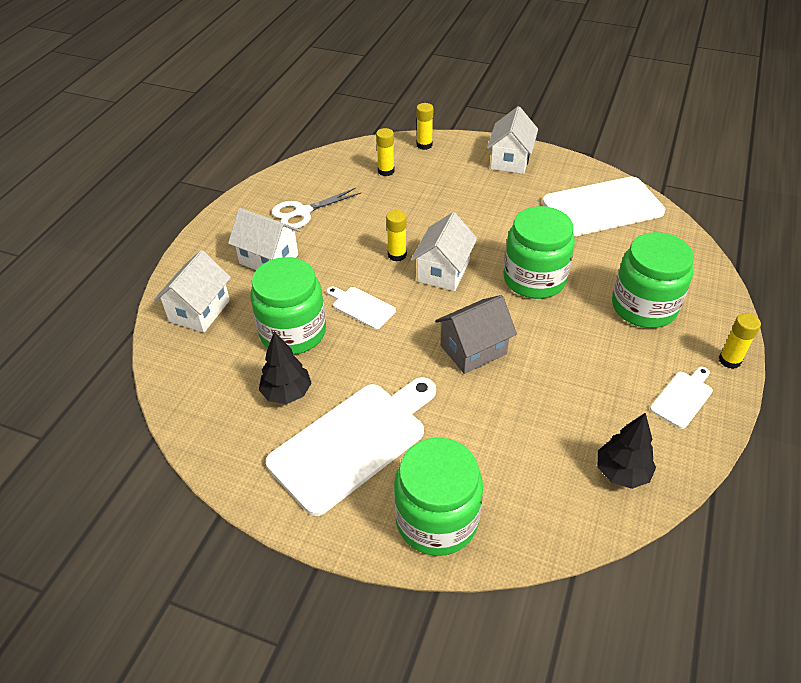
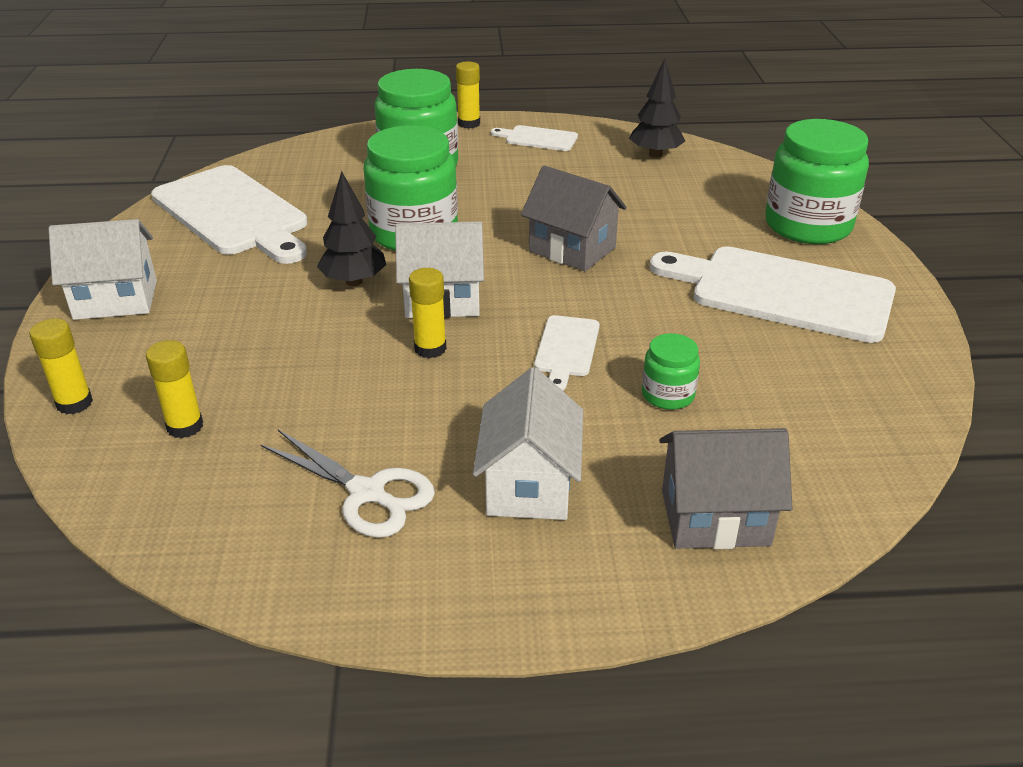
camera: 115 degrees left, 10 degrees down
(199, 311) = (715, 517): white house -> grey house
(287, 393) = (771, 362): black tree -> black tree (354, 281)
(293, 332) = (668, 395): green jar -> green jar, size x0.48

